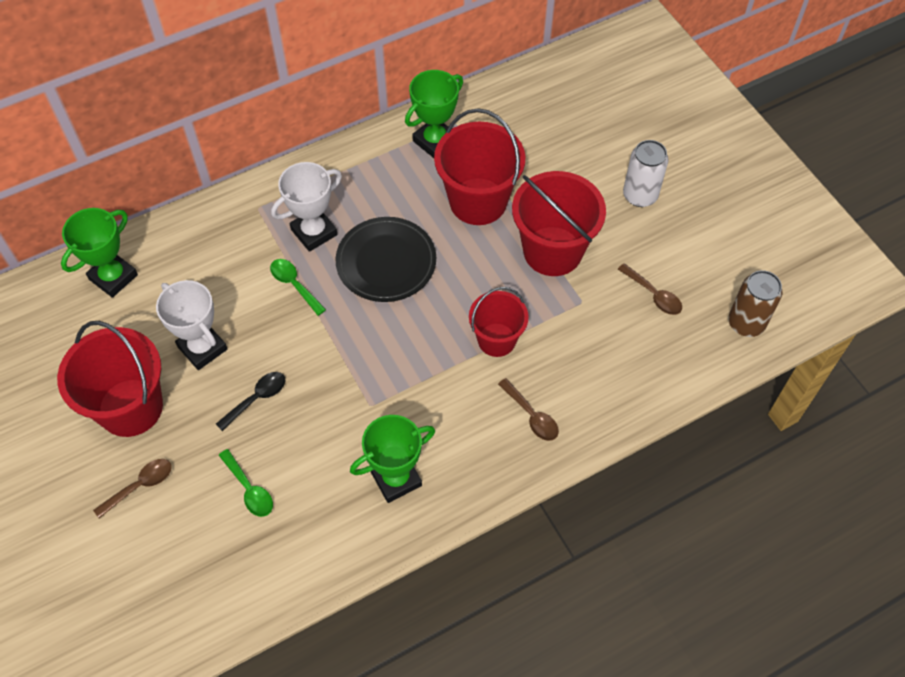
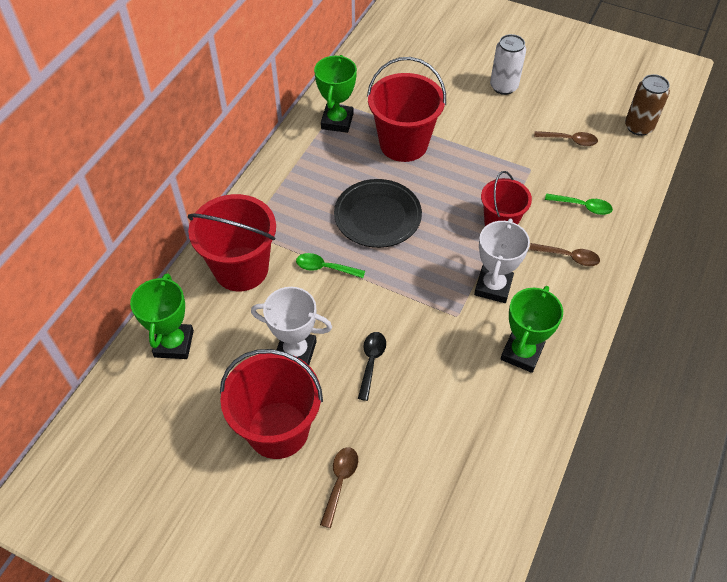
camera: 35 degrees left, 5 degrees down
(249, 489) = (426, 428): green spoon -> green spoon (582, 206)
(314, 232) = (306, 225): white trophy -> white trophy (493, 287)
(552, 251) = (482, 148): red bucket -> red bucket (241, 269)

